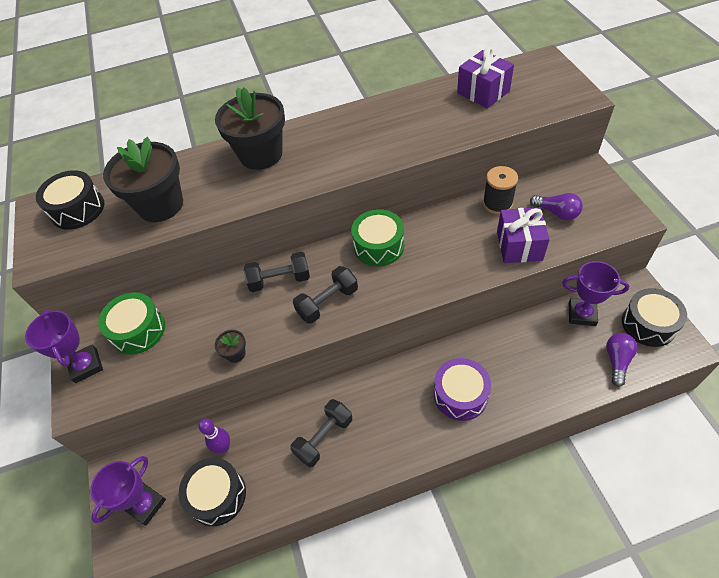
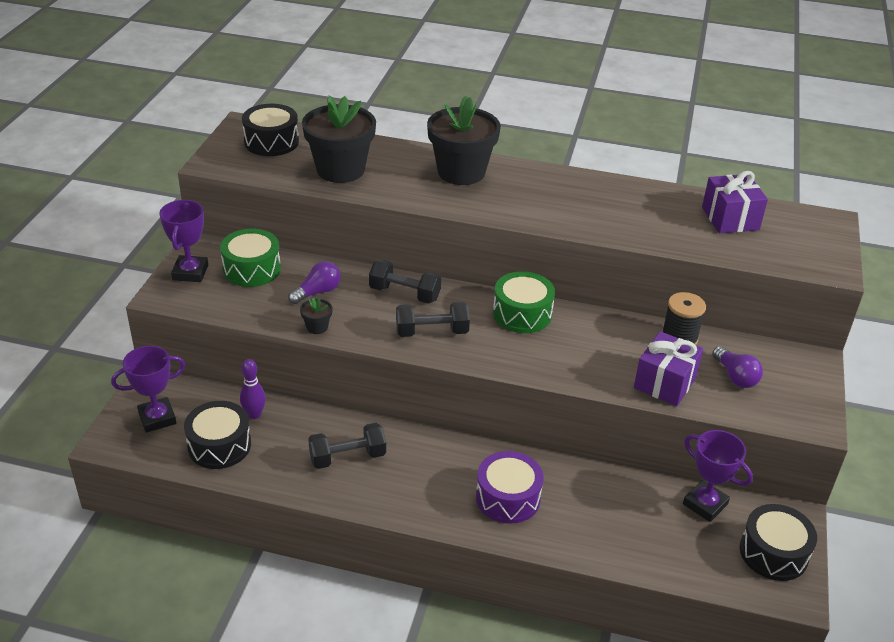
camera: 25 degrees right, 15 degrees down
(617, 361) = (702, 562): purple light bulb -> purple light bulb (317, 292)

